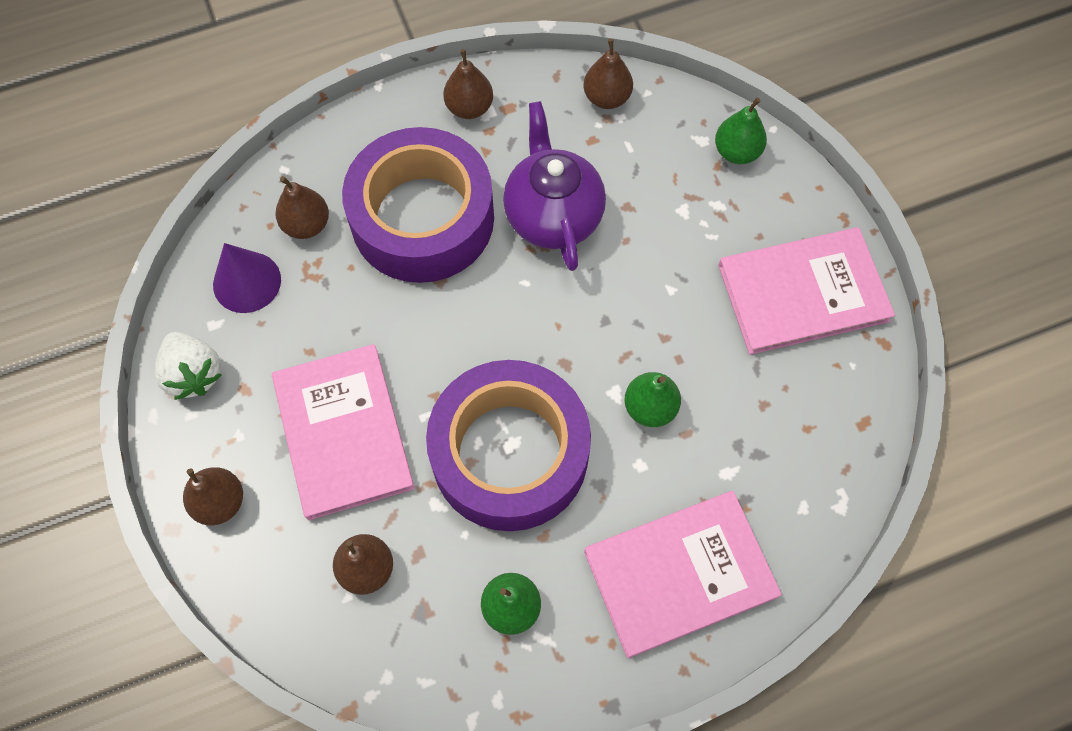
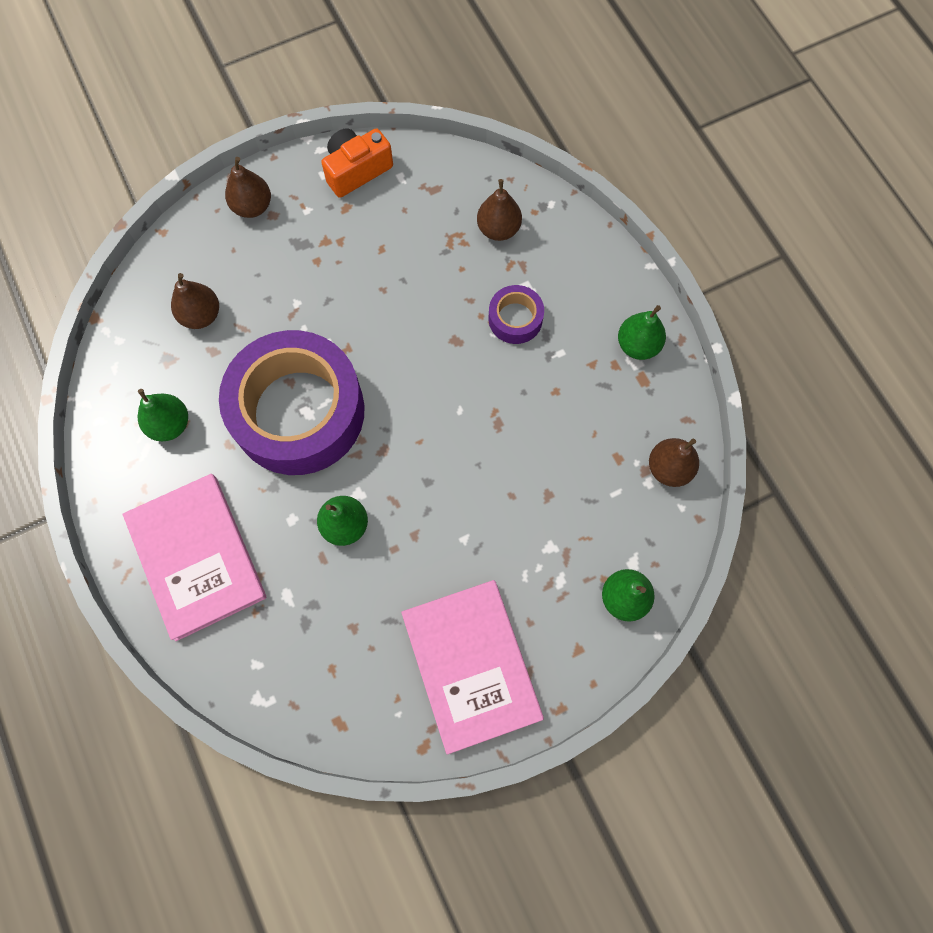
camera: 85 degrees right, 5 degrees up
(194, 374) = (356, 170): white strawberry -> orange camera
(247, 282) = (440, 193): purple cone -> none
(343, 432) = (312, 283): pink book -> none
(422, 218) = (515, 319): purple tape -> purple tape, size x0.42
(469, 107) = (637, 345): brown pear -> green pear
(552, 215) = (531, 428): purple teapot -> none

